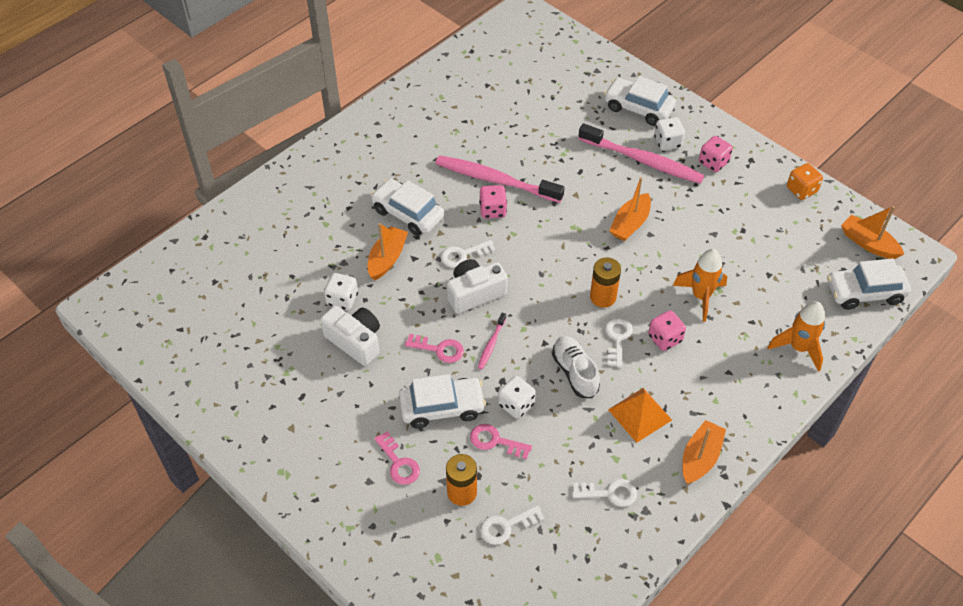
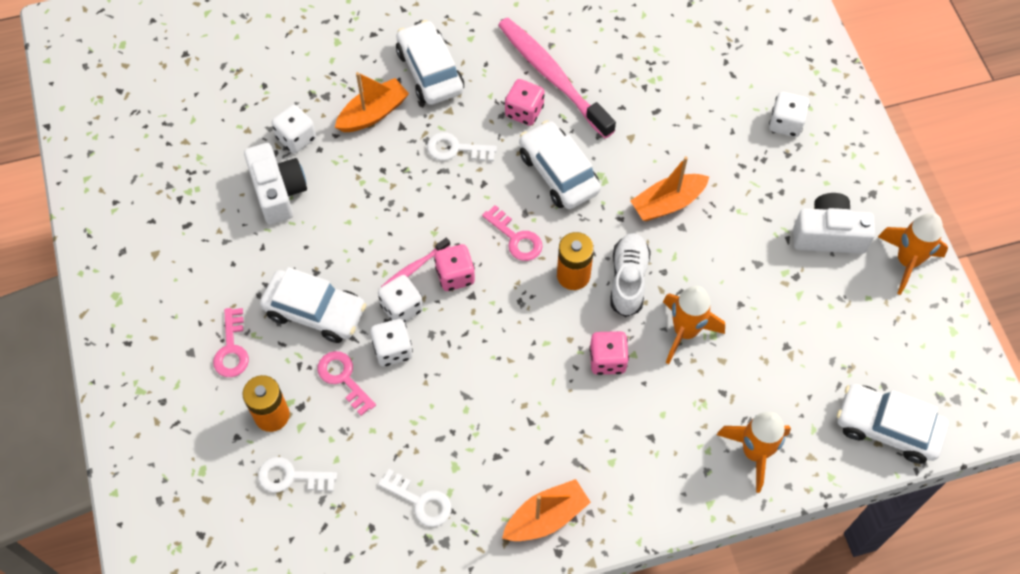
camera: 30 degrees right, 10 degrees up
(439, 349) = (356, 245): pink key -> pink key (516, 238)
(475, 293) = (437, 200): white camera -> white camera (828, 235)
(502, 374) = (401, 307): none -> white dice
(575, 372) = (480, 346): white shoe -> white shoe (628, 279)
(617, 339) = (554, 332): white key -> none
(638, 108) = (782, 63): white car -> white car (558, 173)
(639, 414) = (516, 432): orange pyramid -> none
(643, 160) = (739, 132): pink toothbrush -> none
(713, 162) = (823, 175): pink dice -> pink dice (455, 275)
(801, 190) = (907, 261): orange dice -> orange rocket
(868, 243) = (939, 370): orange boat -> none

